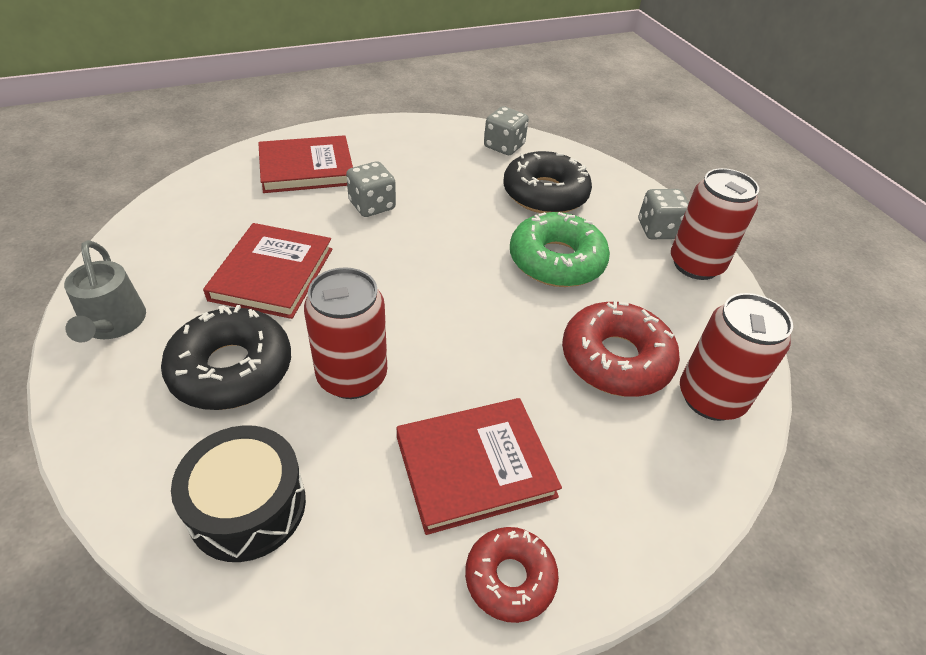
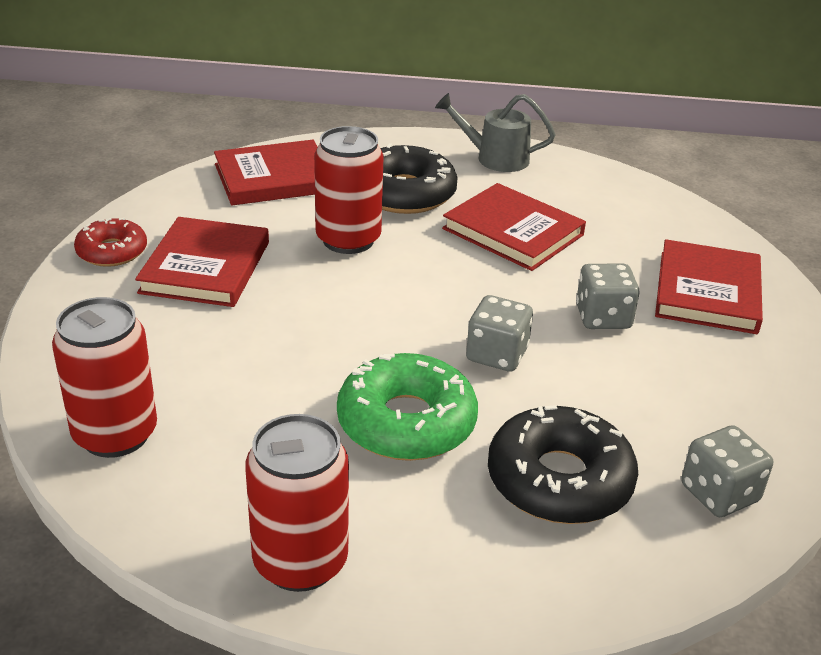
camera: 120 degrees right, 10 degrees down
(247, 506) = (274, 178): black drum -> red book
(616, 359) = (225, 393): red donut -> none
(658, 230) = (400, 567): grey dice -> grey dice (497, 355)

